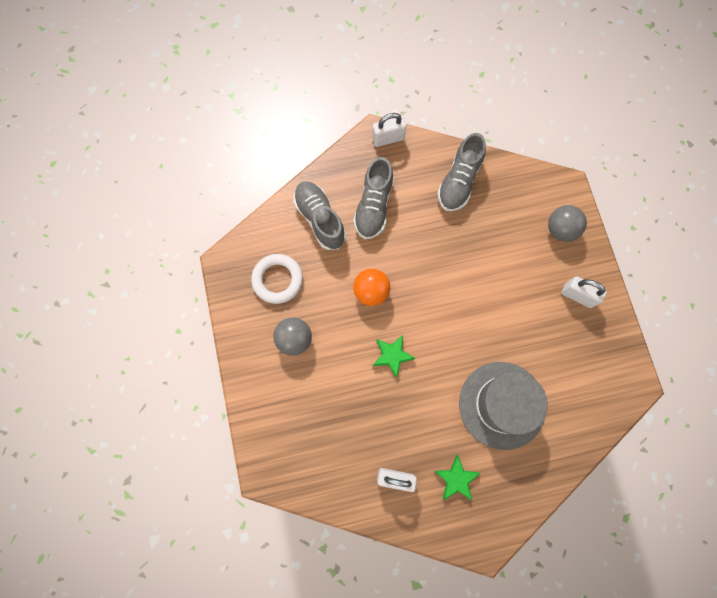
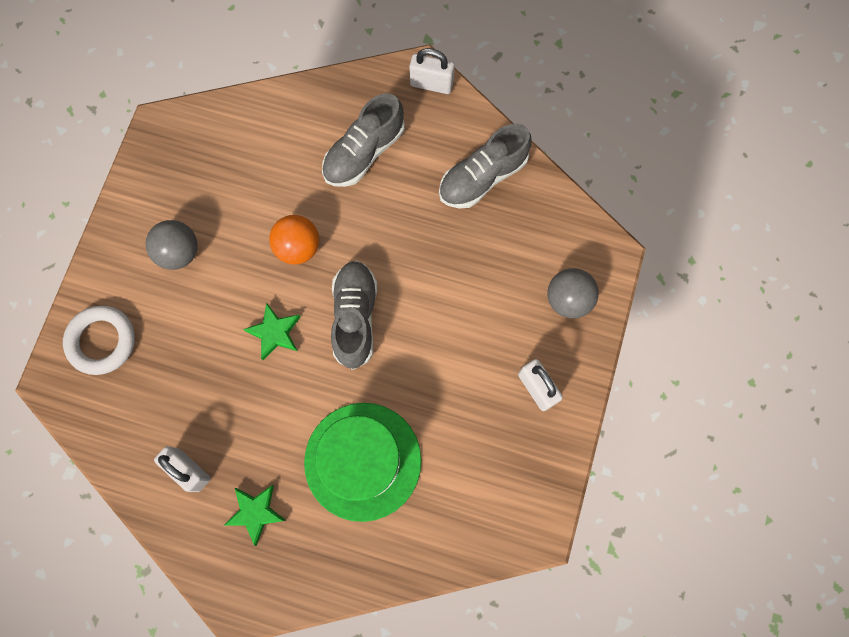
camera: 30 degrees right, 0 degrees up
(277, 280) = (203, 176): white ring -> white ring (102, 341)
(320, 219) = (294, 134): grey shoe -> grey shoe (355, 317)
(502, 405) = (363, 461): grey hat -> green hat

